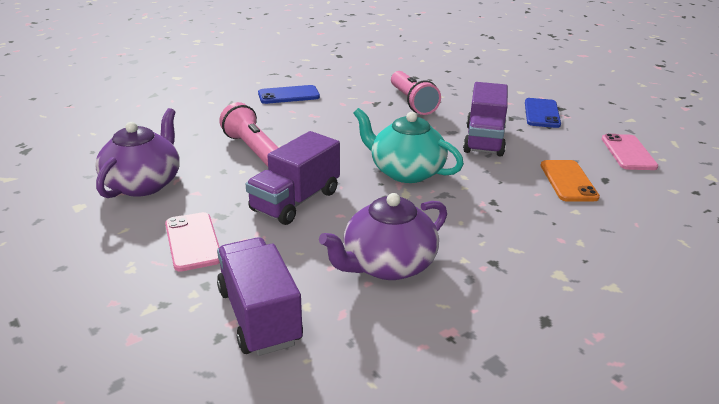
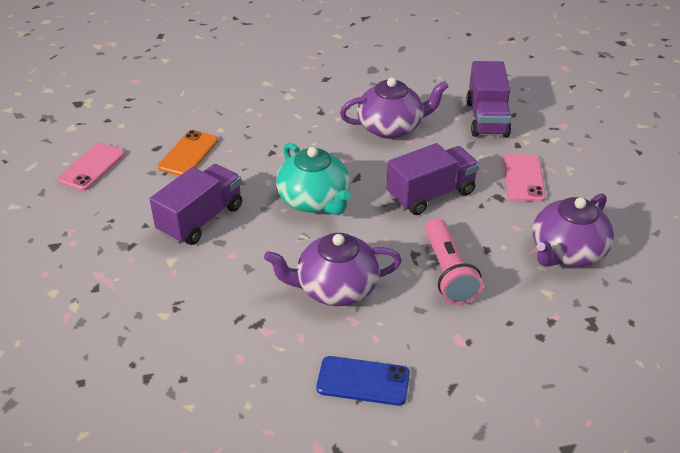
camera: 155 degrees left, 10 degrees up
(338, 126) = (336, 288): none -> purple teapot
(412, 102) = (212, 310): pink flashlight -> none
(542, 113) = (88, 242): blue phone -> none

